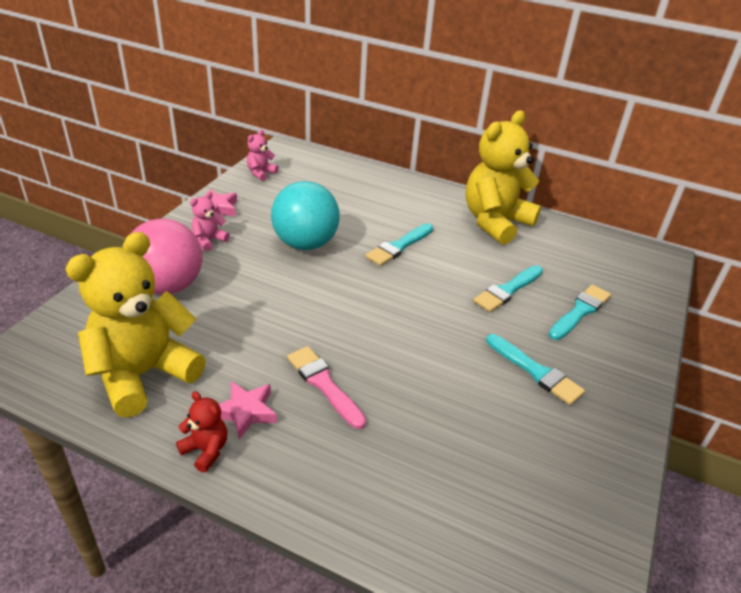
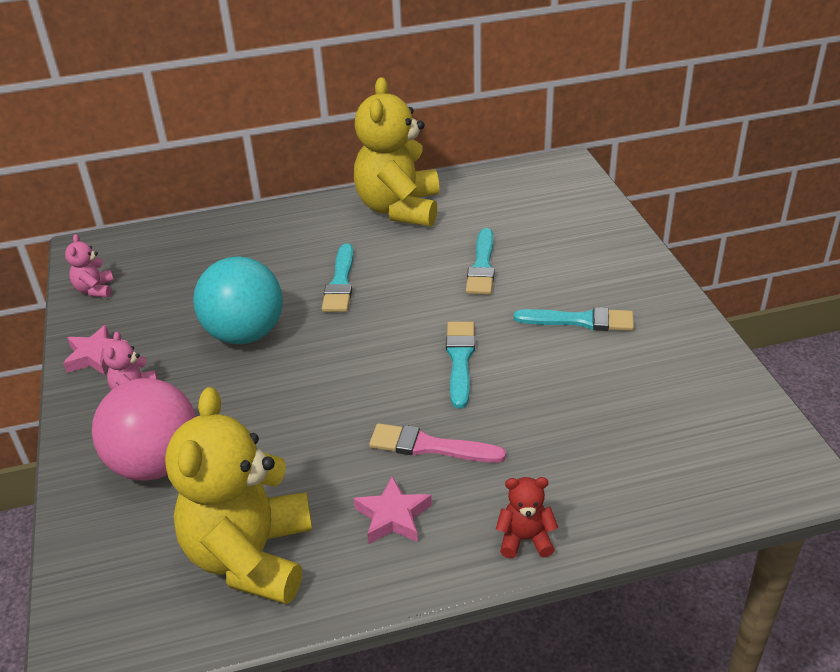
camera: 35 degrees left, 0 degrees up
(206, 450) = (401, 571): red teddy bear -> red teddy bear (525, 539)
(580, 311) = (557, 249): turquoise brush -> turquoise brush (460, 360)

